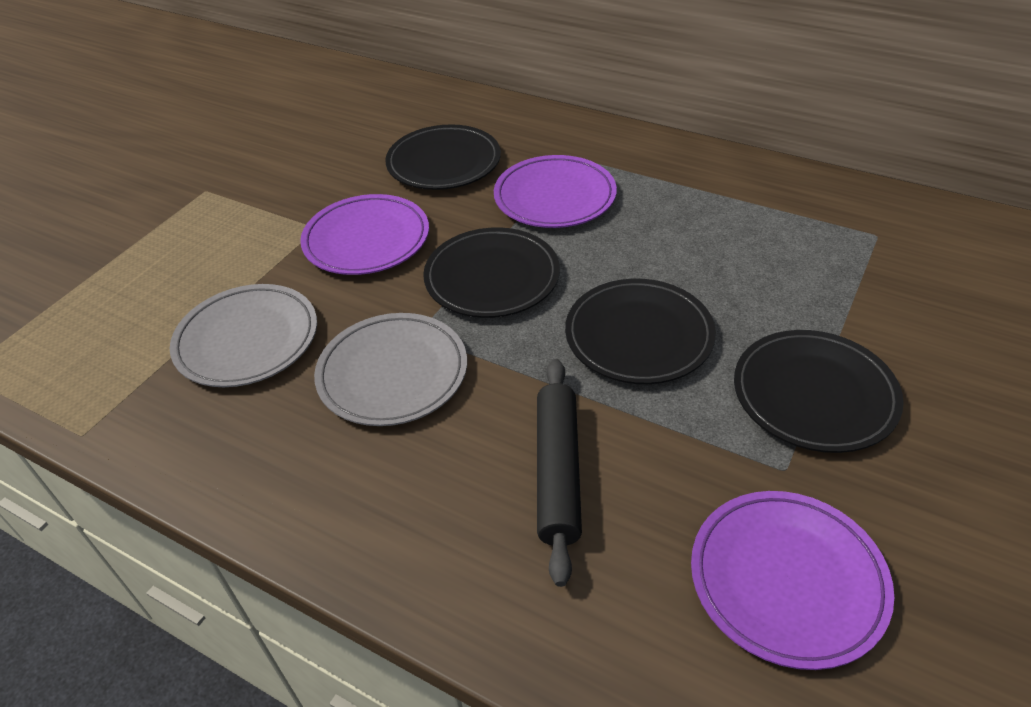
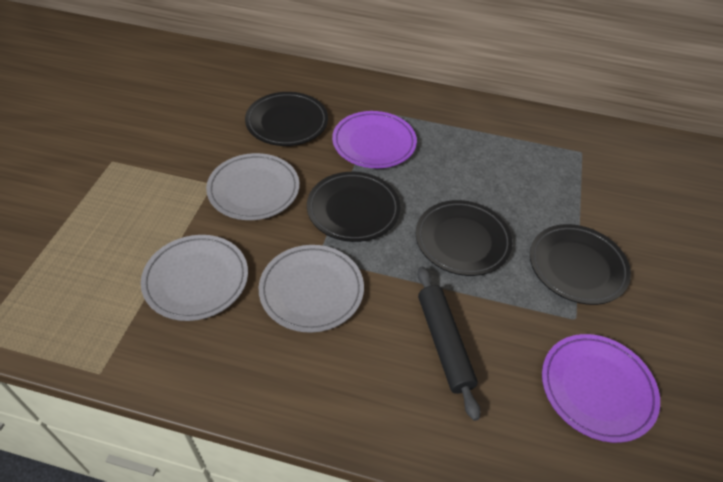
camera: 20 degrees left, 5 degrees up
(366, 240) = (254, 190): purple plate -> grey plate

